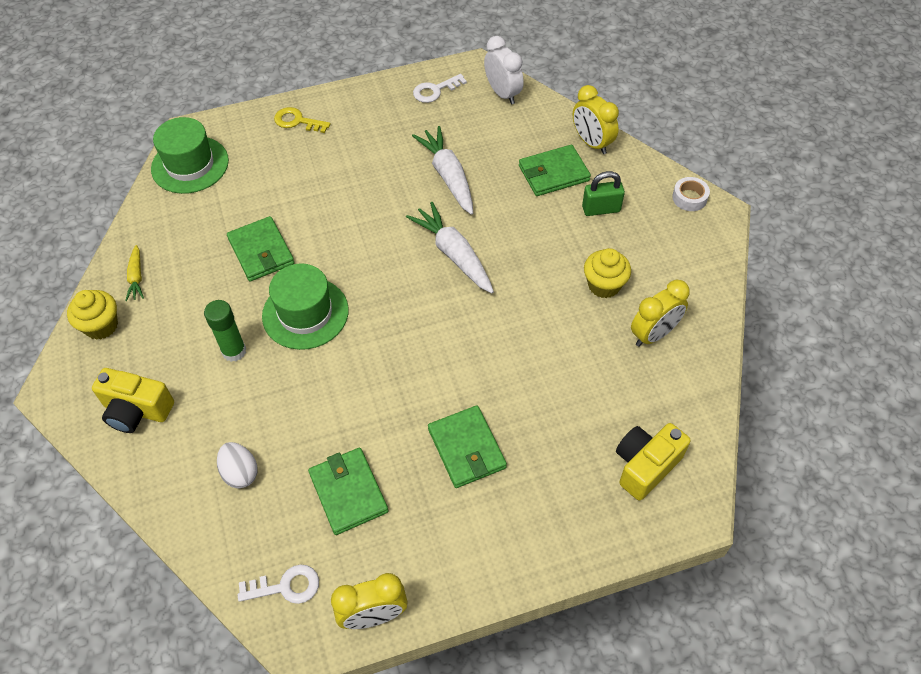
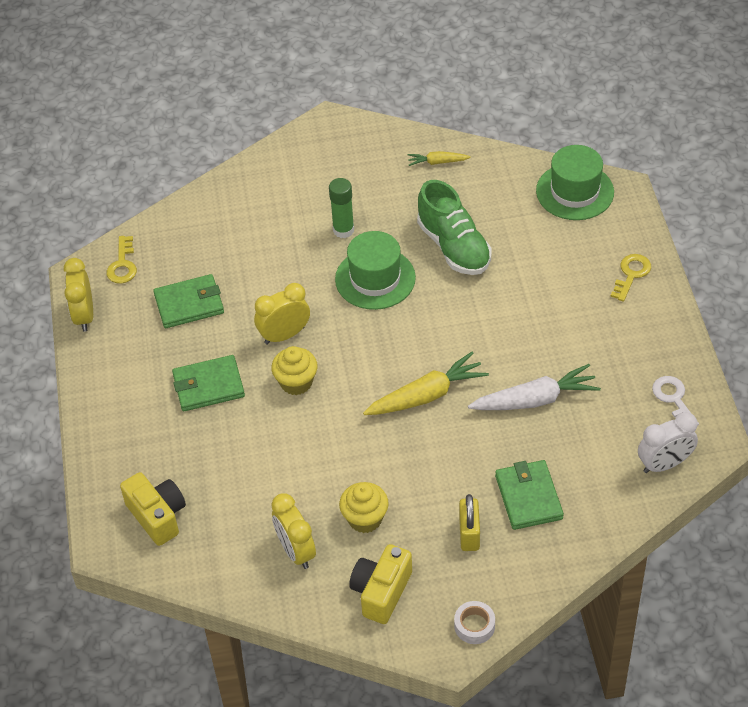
camera: 100 degrees right, 5 degrees down
(101, 326) = (388, 144): yellow cupcake -> yellow cupcake (296, 382)
(137, 410) = (298, 171): yellow camera -> yellow camera (381, 592)
(240, 473) = (225, 237): white egg -> none
(261, 251) = (454, 247): green wallet -> green shoe
(286, 586) = (122, 265): white key -> yellow key
(454, 254) = (426, 395): white carrot -> yellow carrot
(591, 143) = (573, 542): yellow clock -> yellow clock (284, 335)
(601, 209) = (469, 534): green padlock -> yellow padlock

